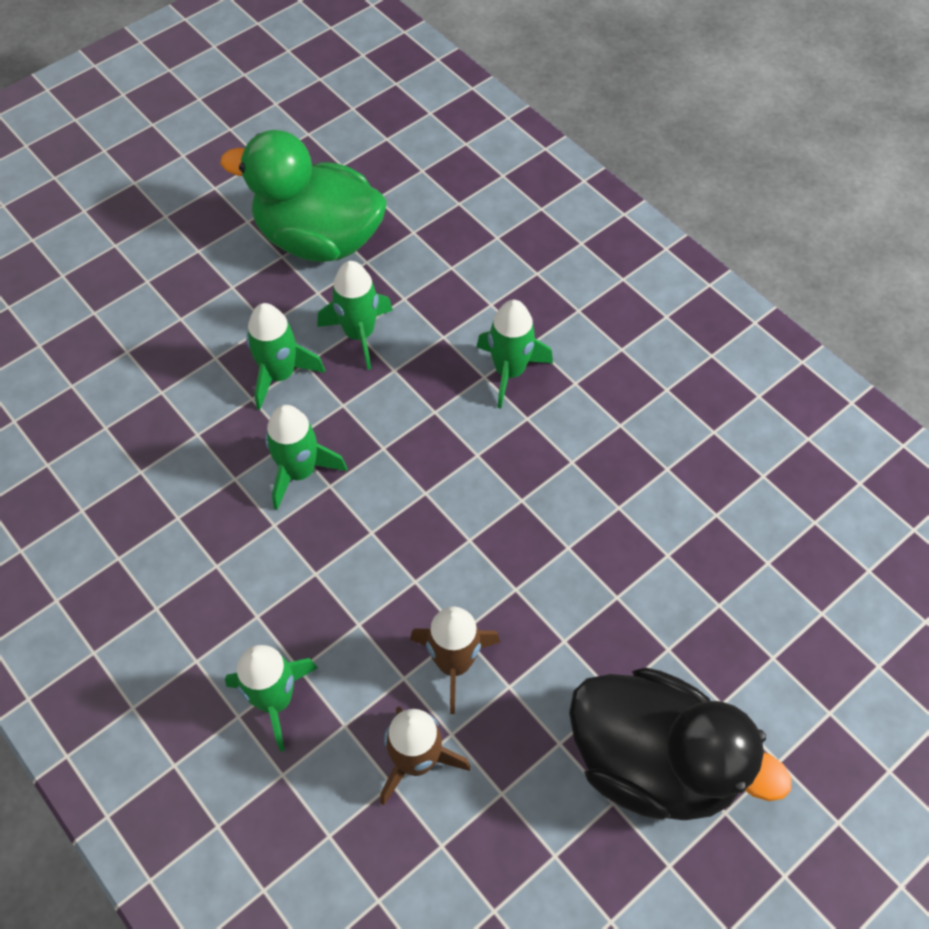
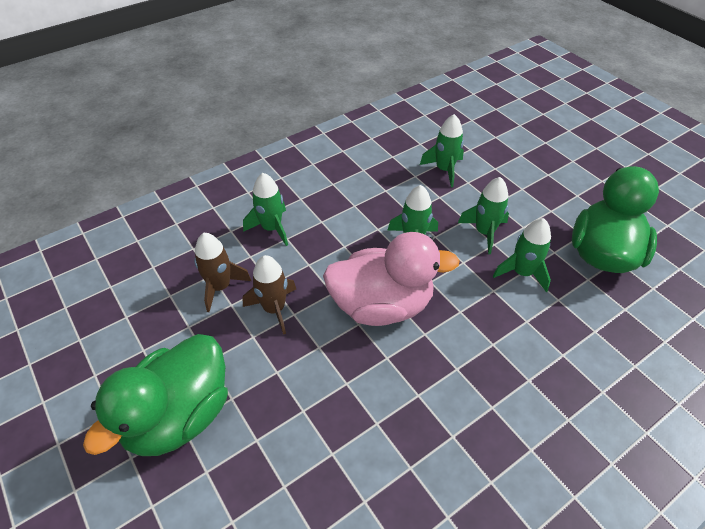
camera: 95 degrees right, 10 degrees down
(433, 511) = (381, 305): none -> pink duck
(509, 371) = (499, 361): green rocket -> green rocket (444, 170)
(653, 762) = (179, 415): black duck -> green duck

